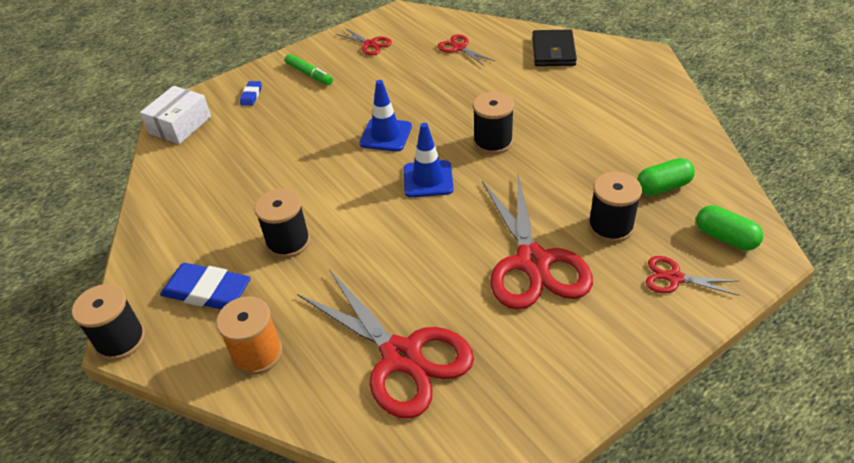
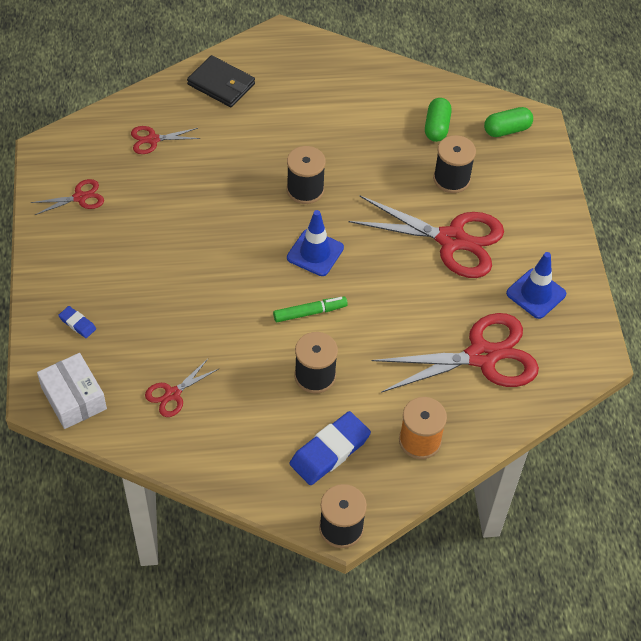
camera: 65 degrees left, 10 degrees up
(309, 74) = (85, 265): green marker -> green marker (309, 312)
(386, 135) = (234, 252): blue traffic cone -> blue traffic cone (536, 294)
(674, 278) = (520, 177): red scissors -> red scissors (172, 394)

